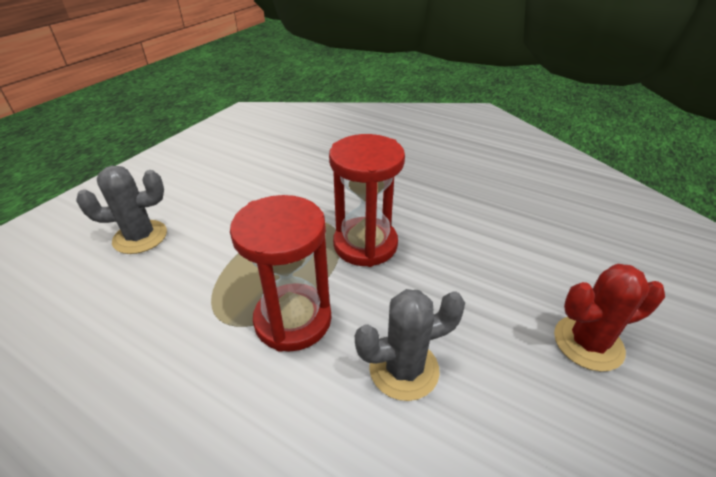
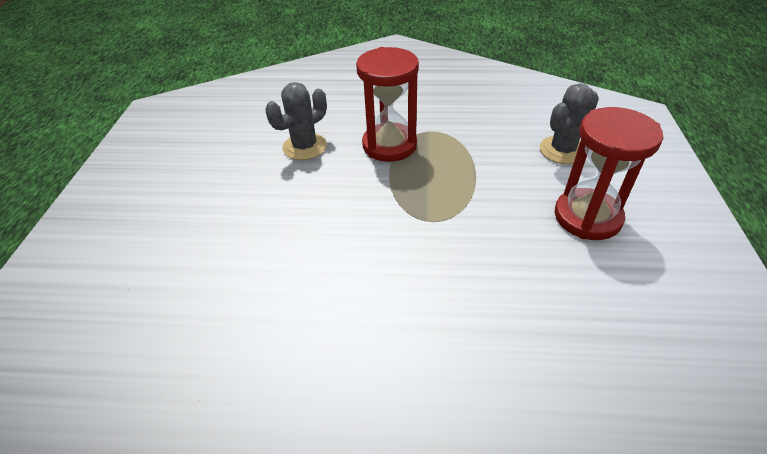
camera: 155 degrees right, 5 degrees up
(365, 244) = (378, 212): red hourglass -> red hourglass (587, 217)
(588, 343) = (181, 200): red cactus -> none

